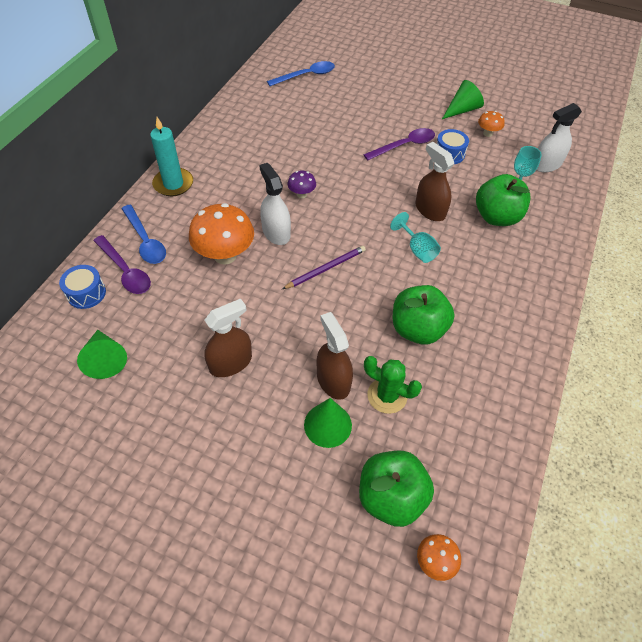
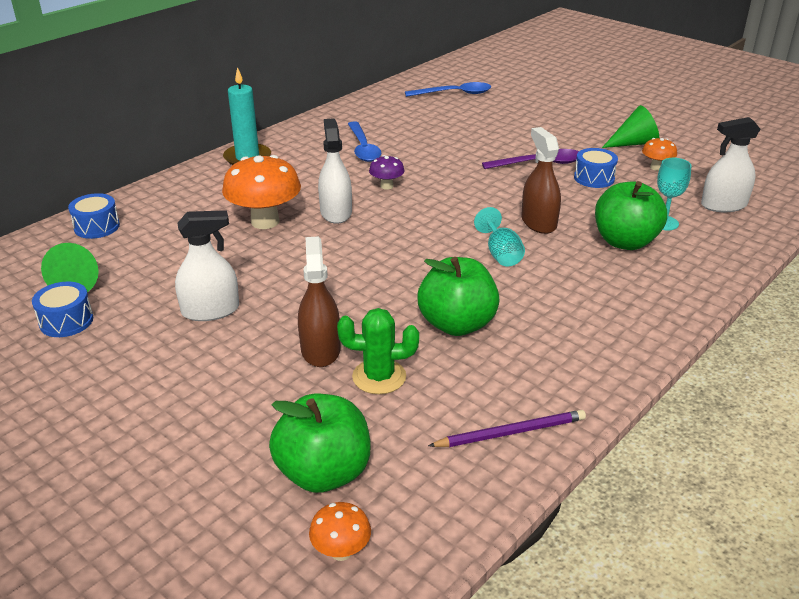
camera: 20 degrees right, 20 degrees down
(119, 405) = (66, 321): none -> blue drum
(125, 271) = (149, 216): purple spoon -> none
(145, 241) = (187, 197): blue spoon -> blue spoon (363, 148)
(230, 363) = (210, 310): brown spray bottle -> white spray bottle
(326, 268) = (375, 252): purple pencil -> purple pencil (511, 432)
(328, 425) = (288, 388): green cone -> none
(387, 395) = (379, 377): green cactus -> green cactus turned 45 degrees counterclockwise

